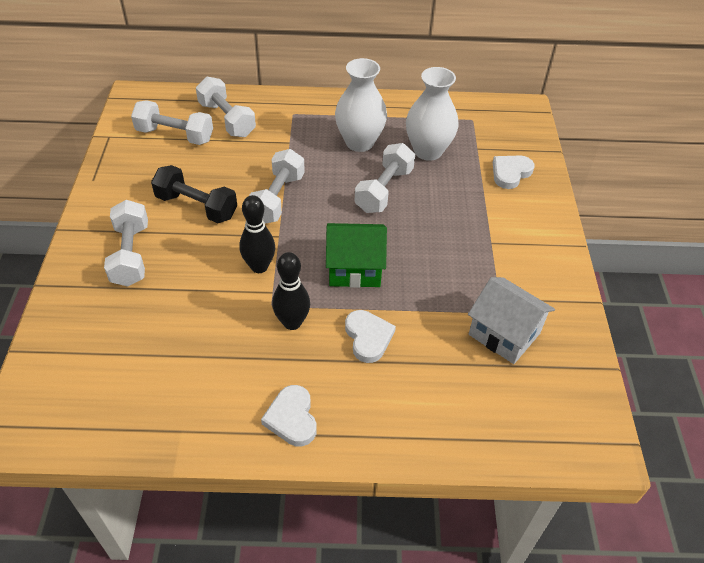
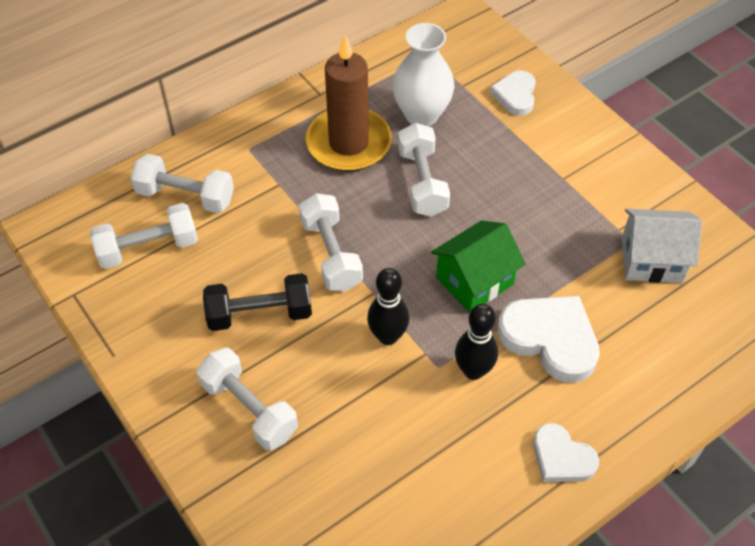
camera: 35 degrees left, 5 degrees up
(359, 142) = (348, 143): white vase -> brown candle
(368, 337) = (550, 339): white heart -> white heart, size x1.64

